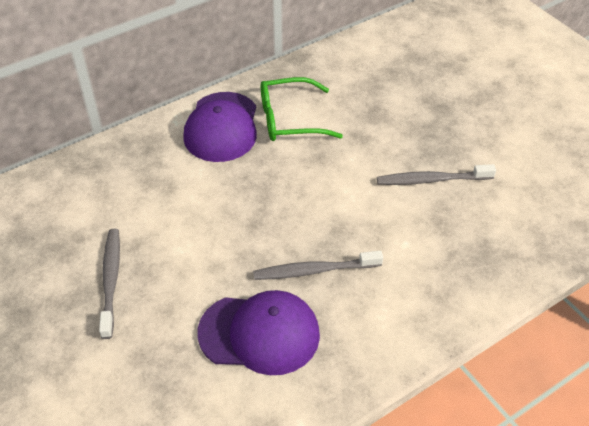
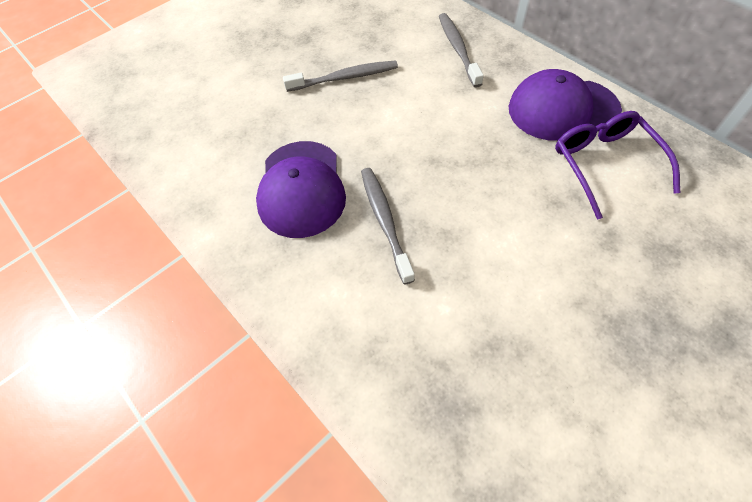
camera: 85 degrees right, 10 degrees up
(290, 119) = (605, 165): green glasses -> purple glasses
(431, 180) = (566, 332): grey toothbrush -> grey toothbrush (458, 49)

